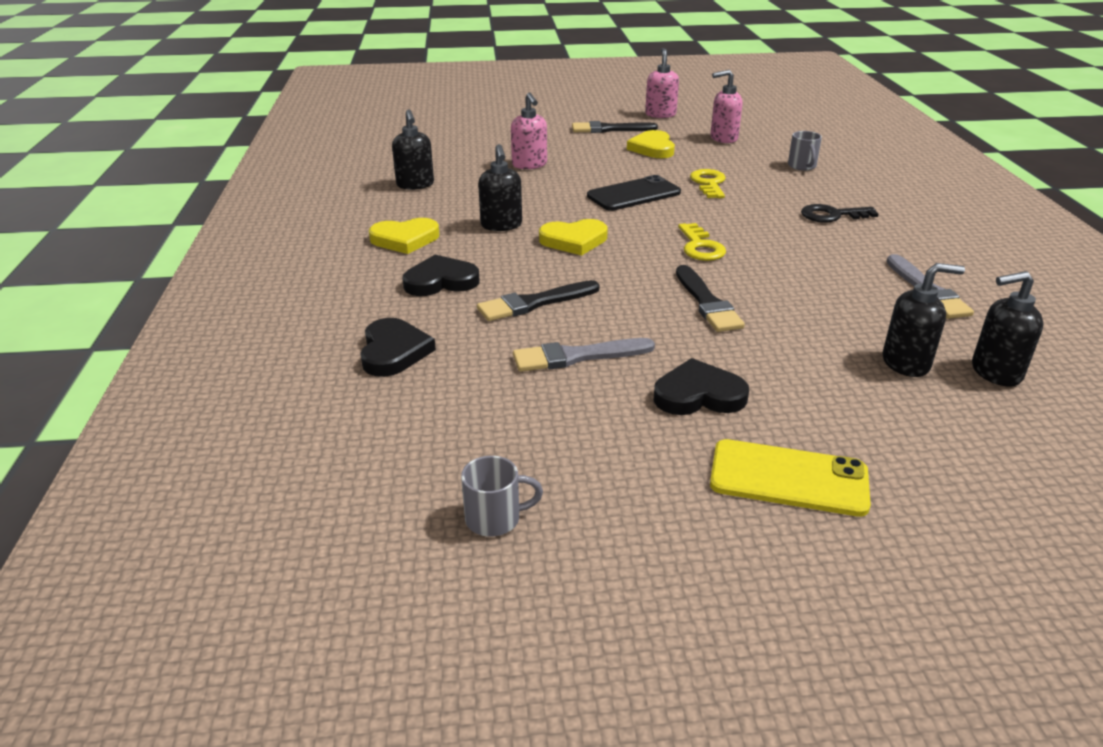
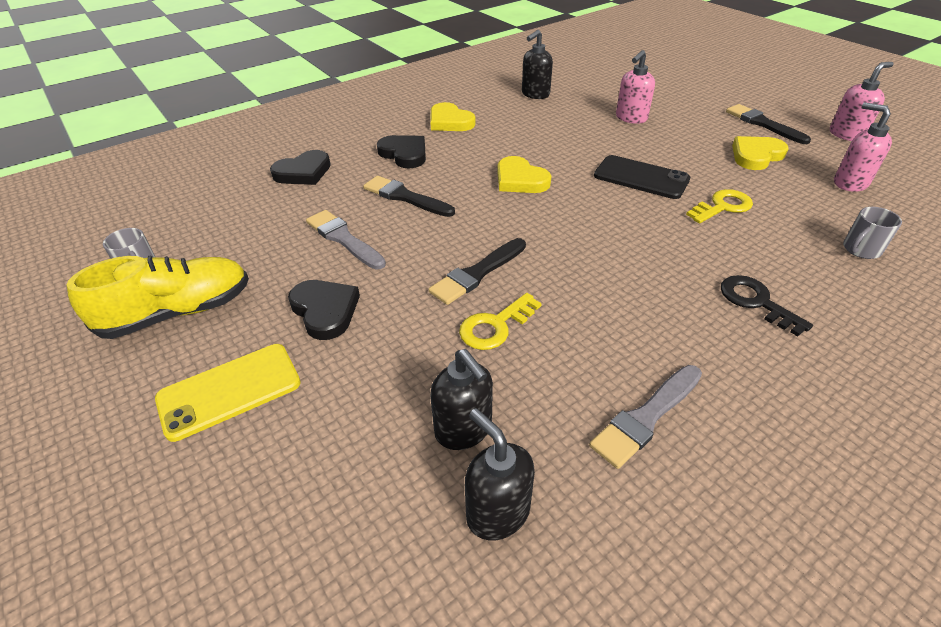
camera: 60 degrees right, 10 degrees up
(501, 225) = (510, 144): black soap dispenser -> none
(620, 497) = (178, 312): none -> yellow shoe
(700, 247) = (579, 240): yellow key -> yellow key (495, 326)
(788, 478) = (229, 391): yellow phone -> yellow phone turned 75 degrees clockwise

